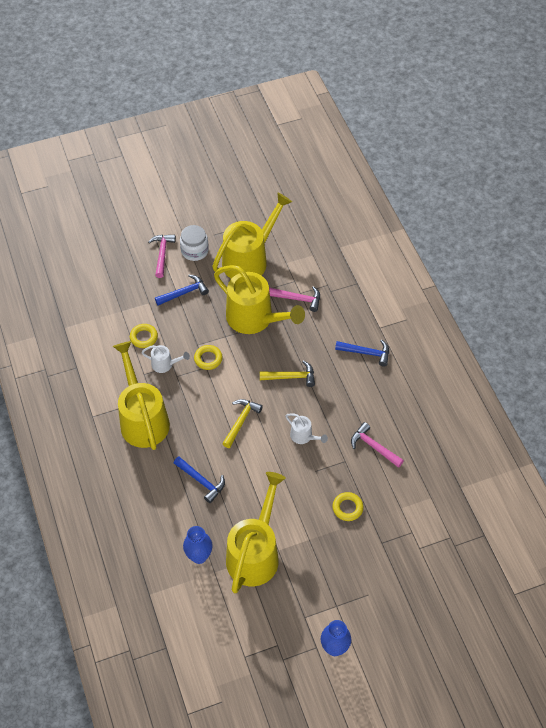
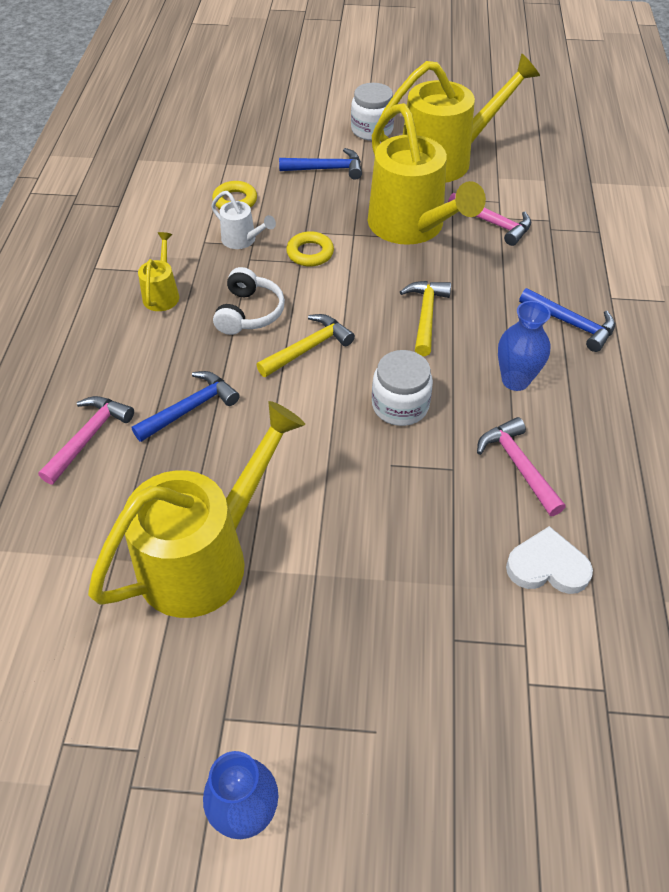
camera: 25 degrees right, 5 degrees down
(142, 418) = (162, 294): yellow watering can -> yellow watering can, size x0.44
(162, 254) = (324, 122): pink hammer -> pink hammer (88, 437)
(197, 412) = (249, 313): none -> white headphones
(199, 556) = (107, 521): blue vase -> blue vase (515, 380)
(201, 481) = (190, 408): blue hammer -> blue hammer turned 105 degrees counterclockwise
(291, 377) = (426, 316): yellow hammer -> yellow hammer turned 105 degrees counterclockwise
(304, 436) = (400, 405): white watering can -> white jar
(347, 508) = (417, 548): yellow ring -> none
(406, 492) = (547, 566): none -> white heart

